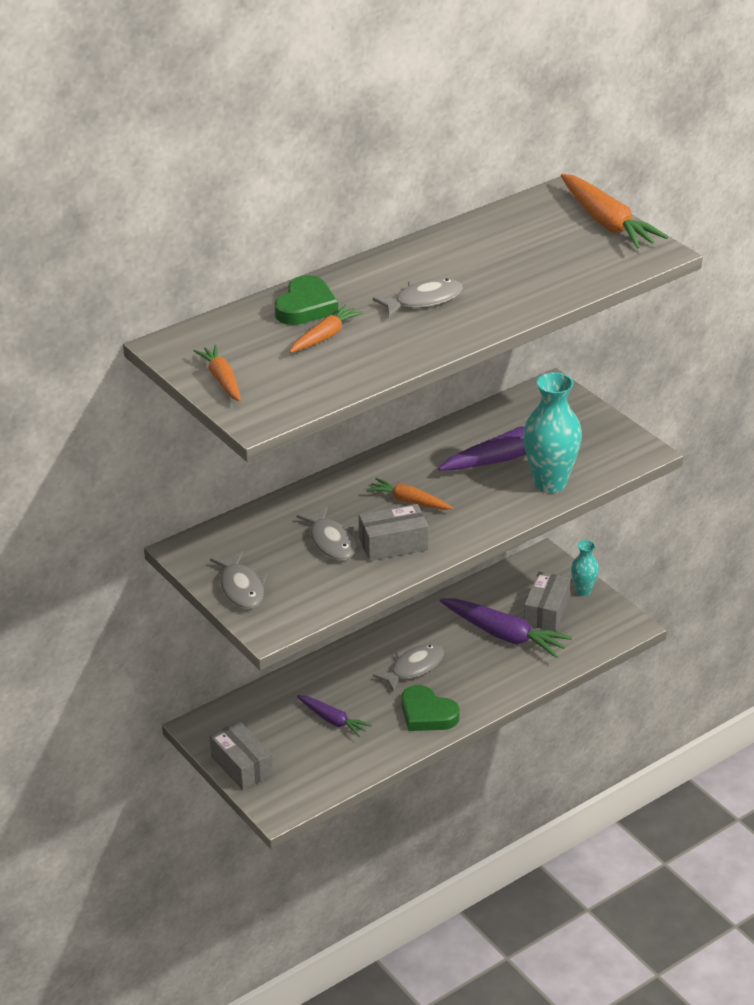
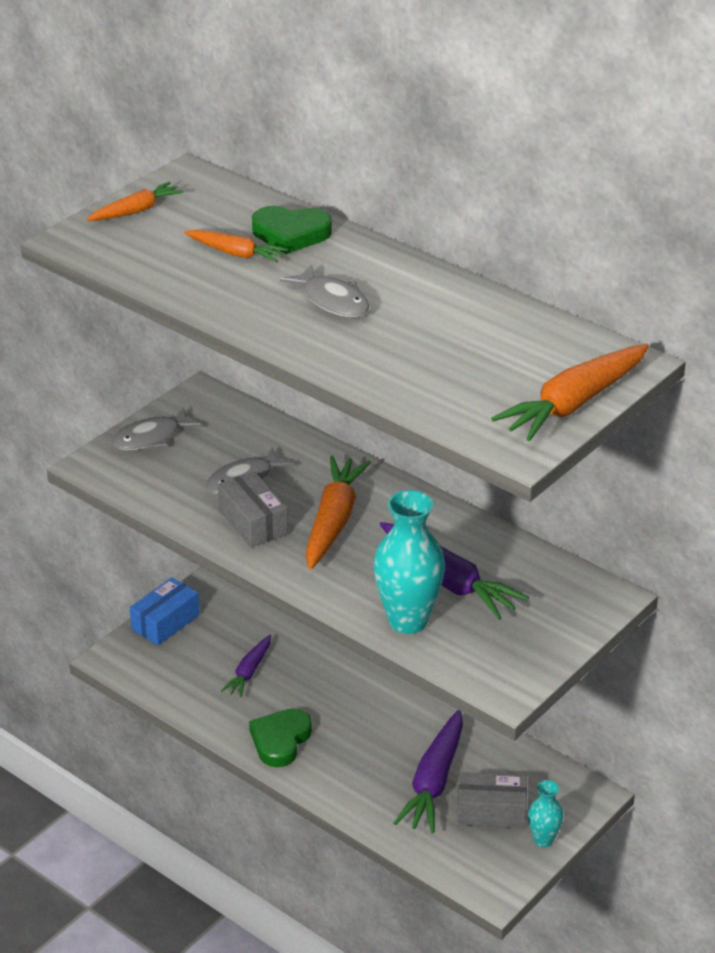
camera: 75 degrees right, 0 degrees up
(242, 765) = (165, 622): grey box -> blue box
(409, 501) = (333, 521): orange carrot -> orange carrot, size x1.72
(414, 667) = (352, 717): grey fish -> none

